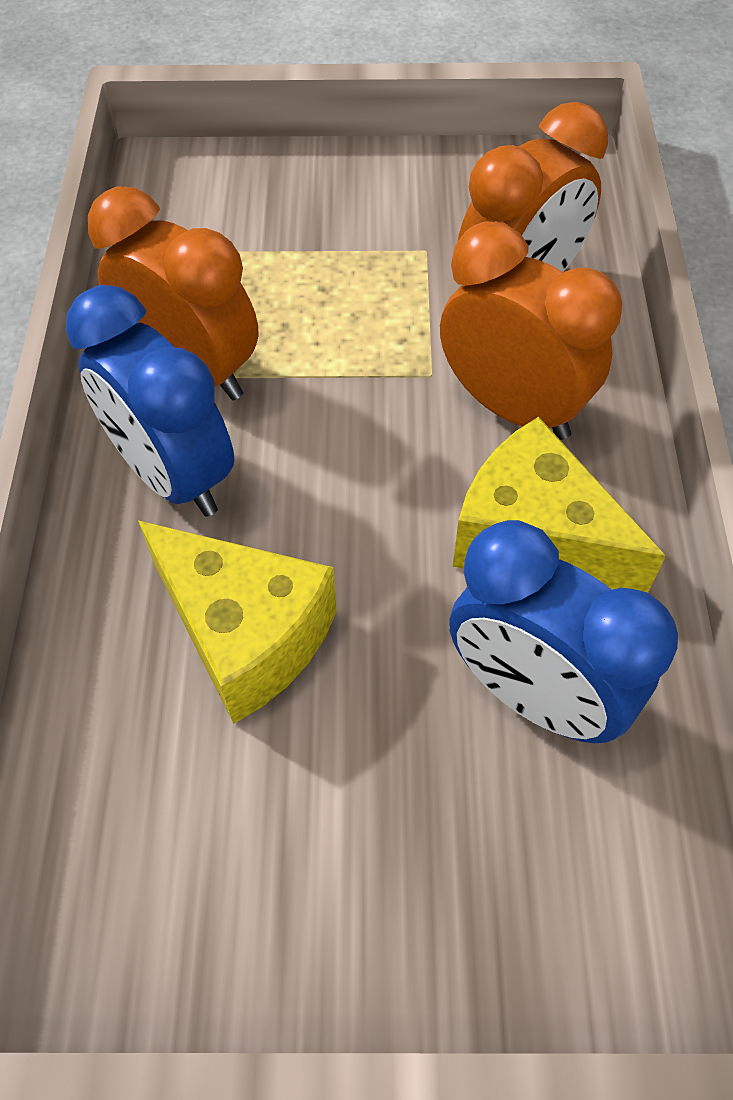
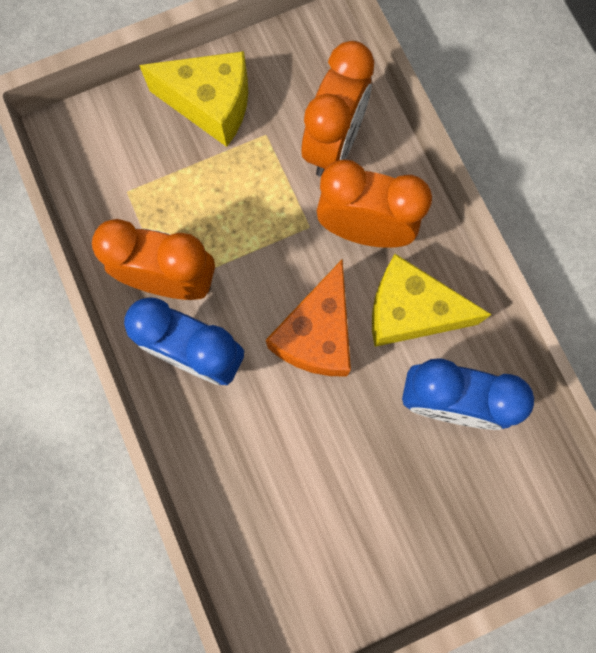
camera: 25 degrees left, 20 degrees up
(245, 635) = (287, 433): yellow cheese -> yellow cheese (211, 106)
(367, 515) = (316, 335): none -> orange cheese

